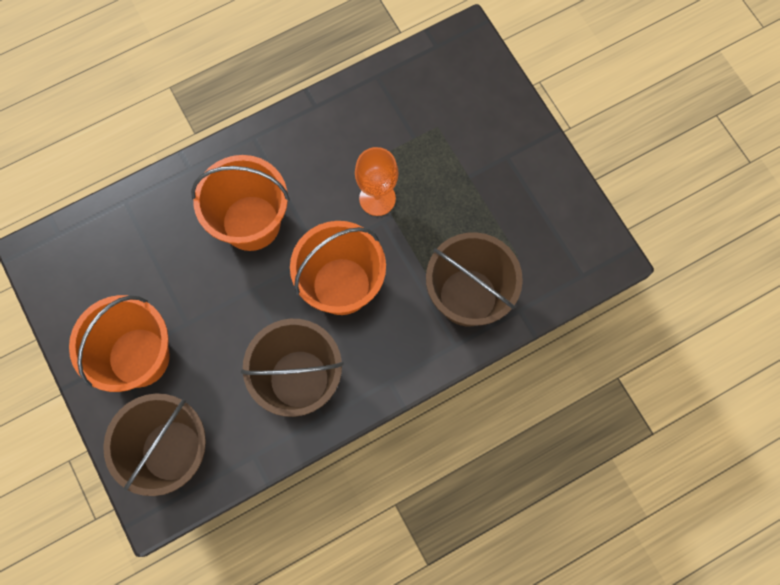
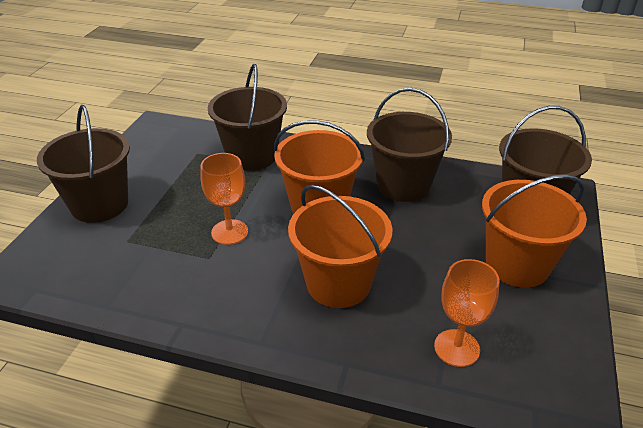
camera: 135 degrees left, 35 degrees down
(131, 238) = (456, 348): none -> orange goblet
(506, 135) = (99, 205): none -> brown bucket

